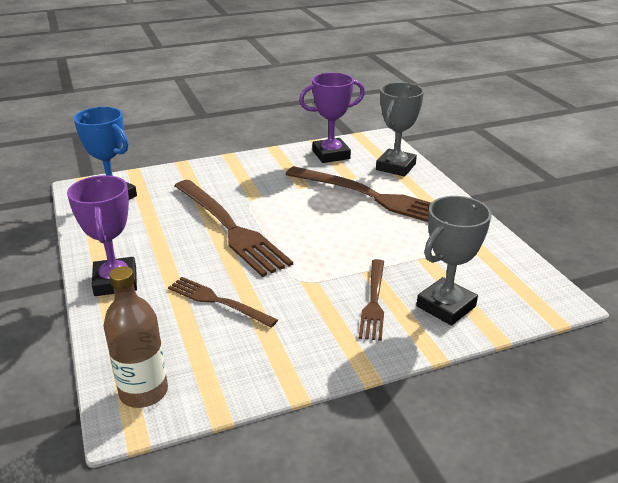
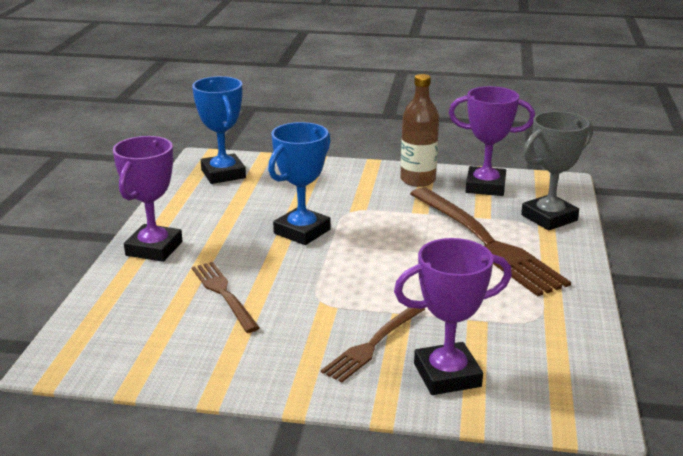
camera: 30 degrees right, 5 degrees down
(143, 392) = (88, 347): brown bottle -> brown bottle (418, 180)
(230, 228) = (302, 231): brown fork -> blue trophy
(446, 306) = (447, 375): grey trophy -> purple trophy

